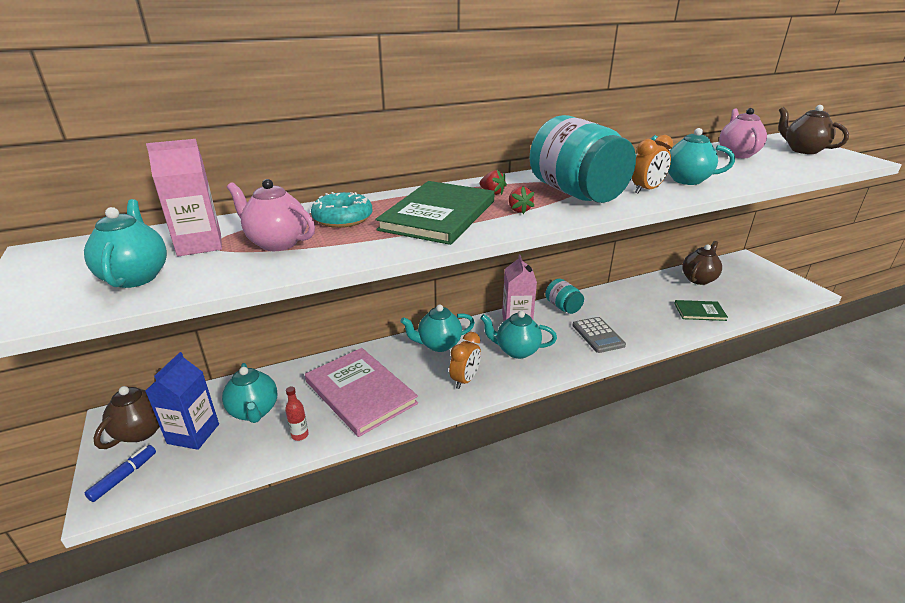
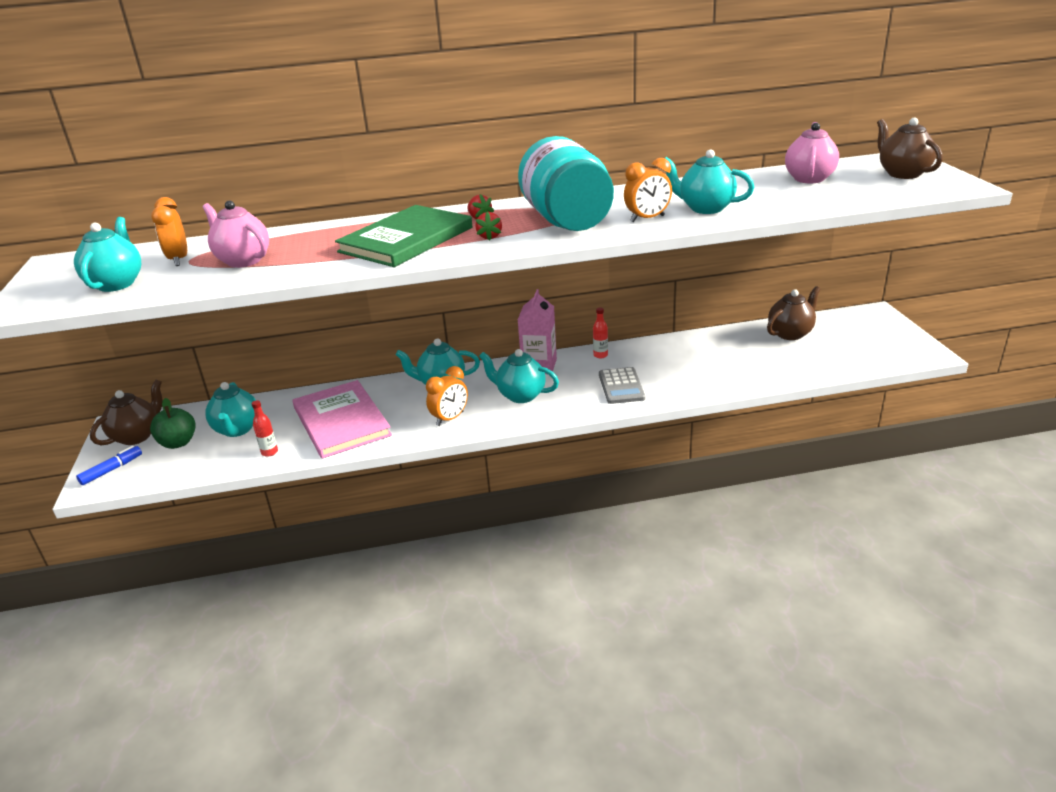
camera: 15 degrees right, 0 degrees up
(193, 434) = (178, 443): blue carton -> green apple
(199, 244) = (179, 260): pink carton -> orange clock
(343, 218) = (315, 240): turquoise donut -> none
(563, 307) = (600, 355): turquoise jar -> red bottle
(699, 312) = (762, 370): green book -> none

